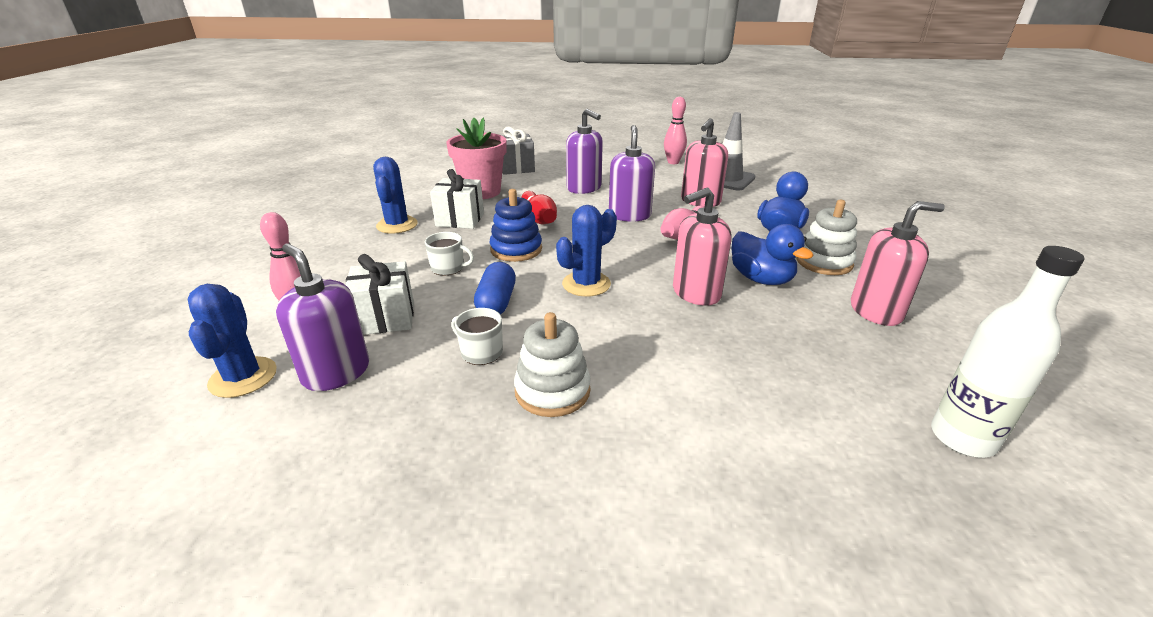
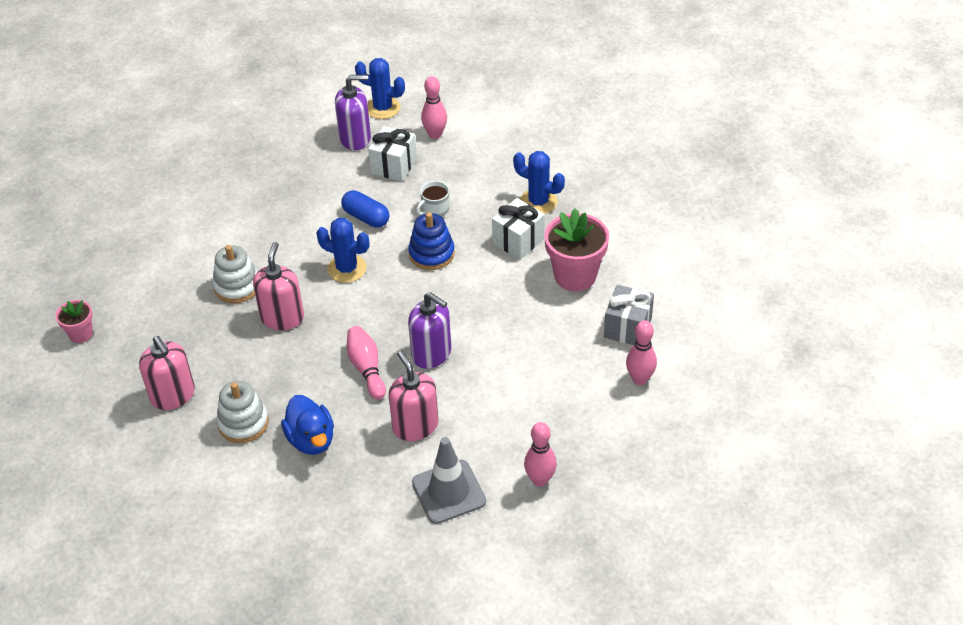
camera: 125 degrees right, 15 degrees up
(481, 352) = (320, 194): white mug -> none
(539, 218) = (478, 290): red bowling pin -> none
(552, 391) = (262, 208): white stacking toy -> white stacking toy (237, 286)
(557, 157) = (639, 379): none -> pink bowling pin
(584, 188) = (523, 355): purple soap dispenser -> none
(586, 284) = (347, 268): blue cactus -> blue cactus turned 60 degrees counterclockwise
(761, 279) = (262, 365): blue duck -> none
(876, 311) = (173, 395): pink soap dispenser -> pink soap dispenser turned 60 degrees counterclockwise
(962, 438) = (81, 334): white bottle -> pink flower pot

